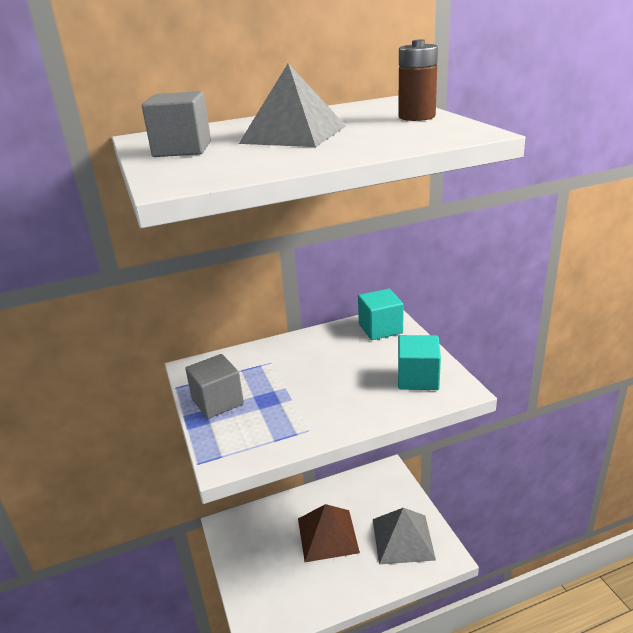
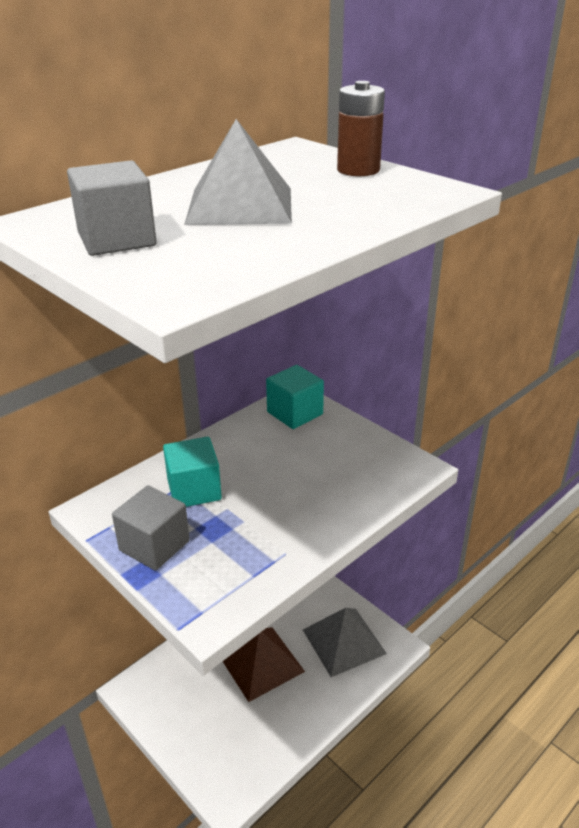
camera: 25 degrees left, 5 degrees up
(418, 378) = (369, 464): turquoise cube -> turquoise cube (194, 490)

